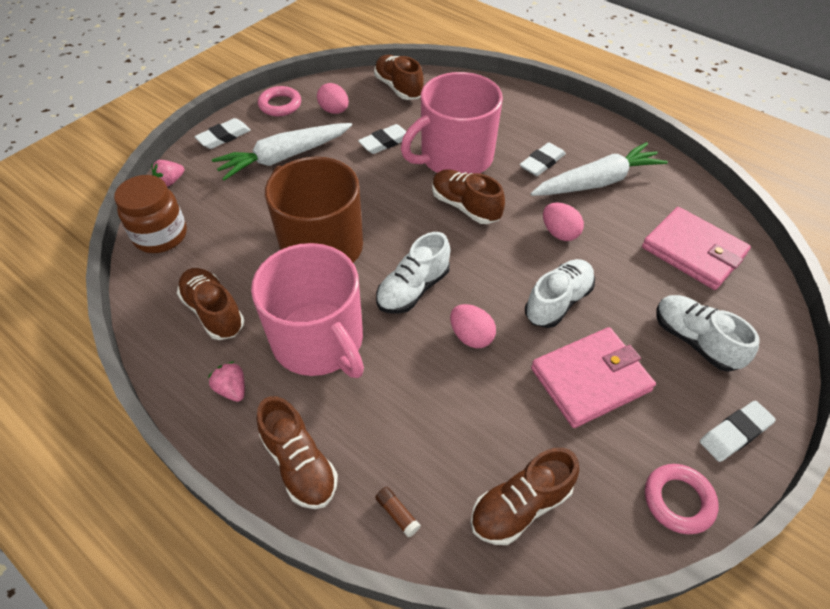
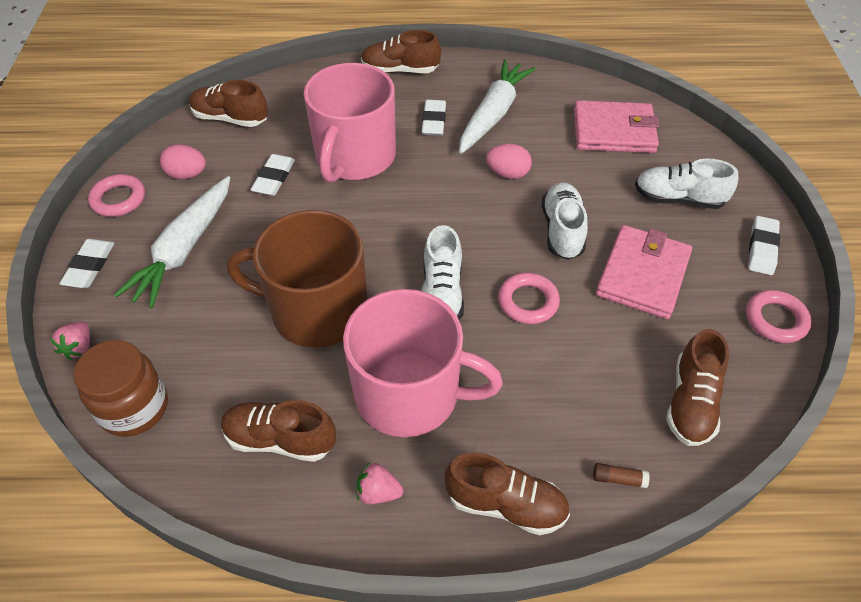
camera: 40 degrees left, 0 degrees up
(465, 206) = (410, 196): brown shoe -> brown shoe (400, 70)
(471, 336) = (528, 302): pink egg -> pink ring

